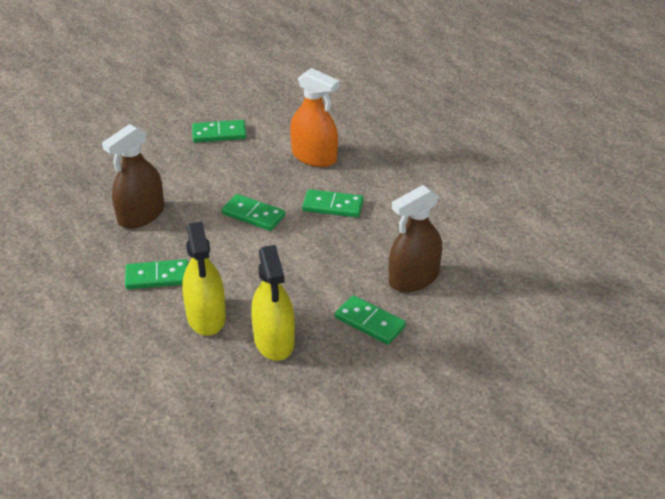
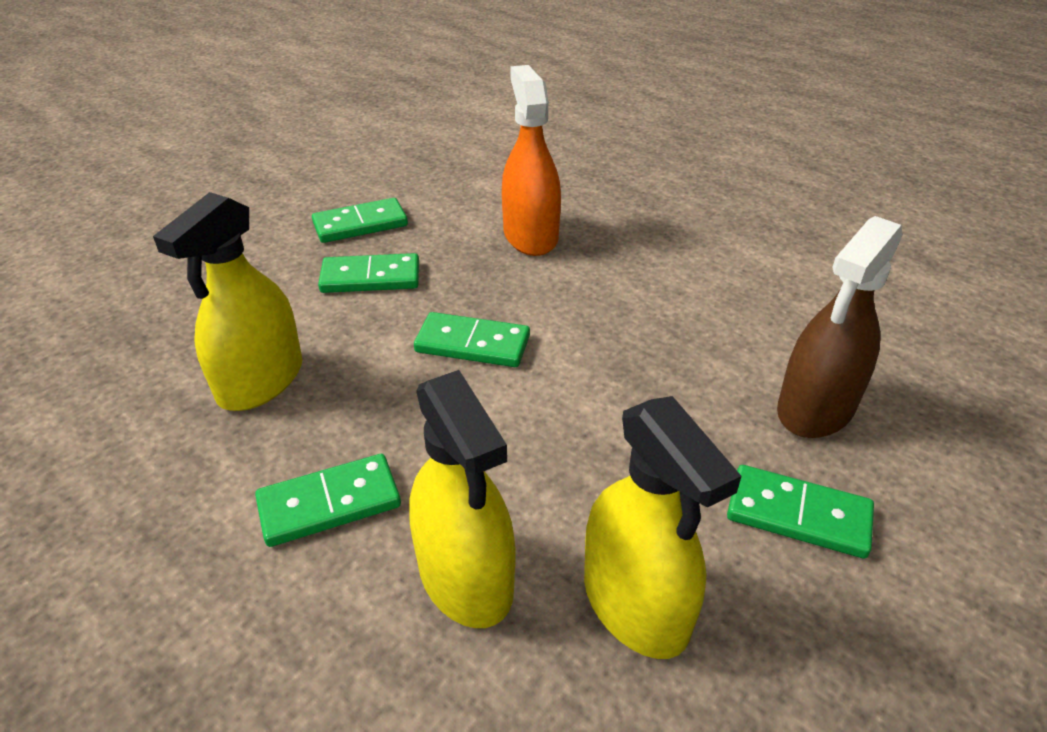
camera: 15 degrees left, 0 degrees up
(141, 215) = (261, 381): brown spray bottle -> yellow spray bottle
(314, 157) = (530, 236): orange spray bottle -> orange spray bottle turned 120 degrees counterclockwise
(333, 206) = (602, 306): green domino -> green domino (370, 278)

